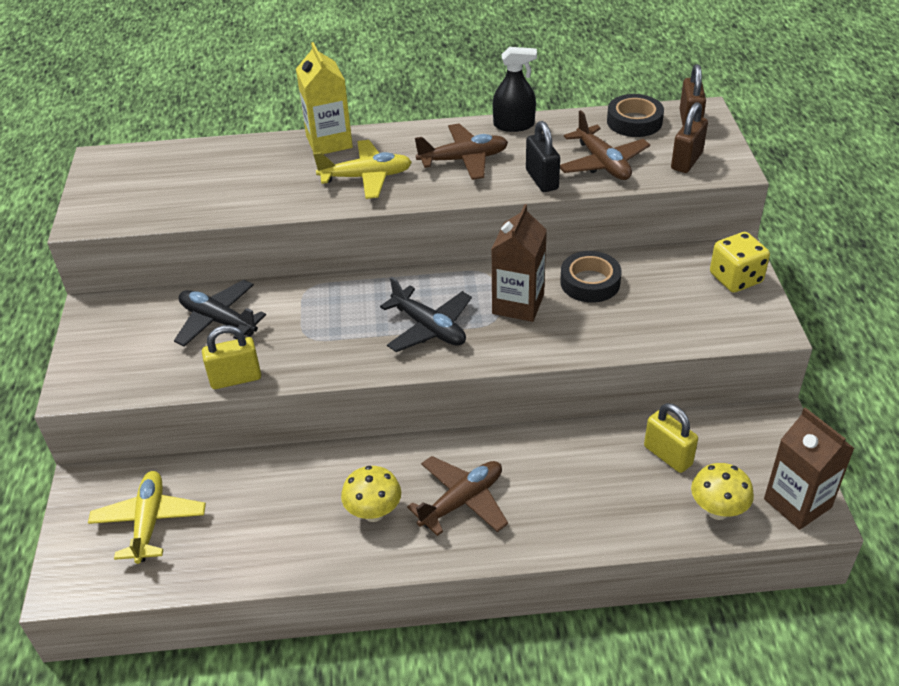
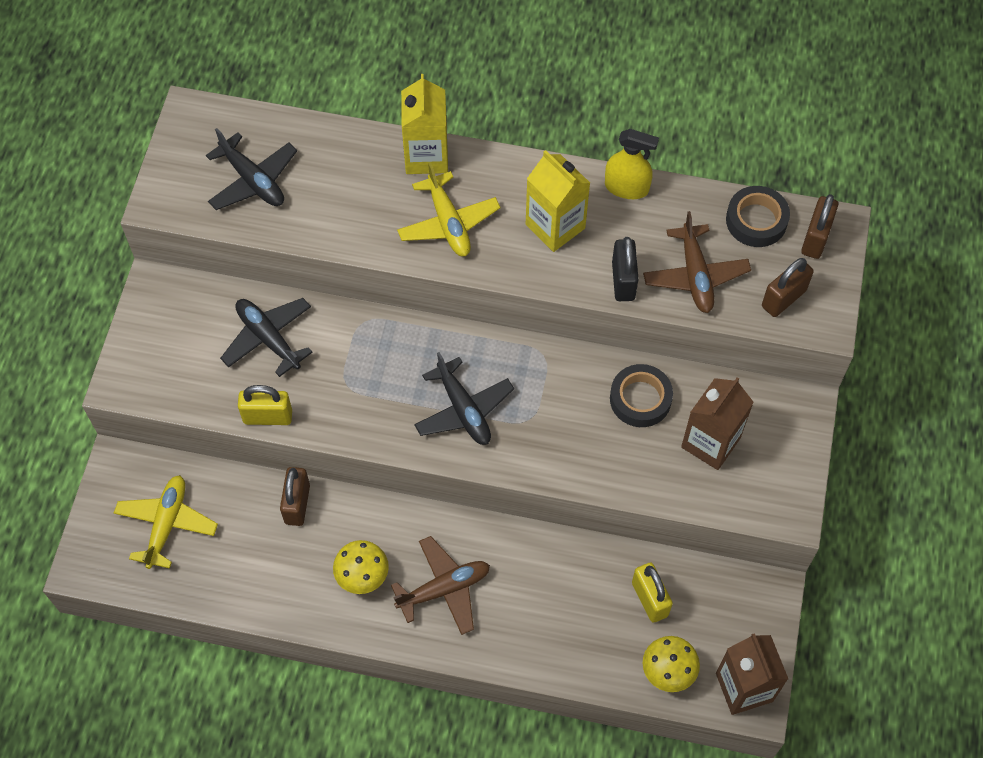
camera: 15 degrees right, 20 degrees up
(172, 188) = (253, 180): none -> black plane
(284, 469) = (297, 504): none -> brown padlock
(366, 177) = (448, 223): yellow plane -> yellow plane turned 60 degrees clockwise
(464, 160) = (555, 226): brown plane -> yellow carton
(514, 125) = (626, 187): black spray bottle -> yellow spray bottle
(518, 304) = (559, 406): brown carton -> brown carton (710, 442)
(736, 278) = (787, 438): yellow dice -> none

